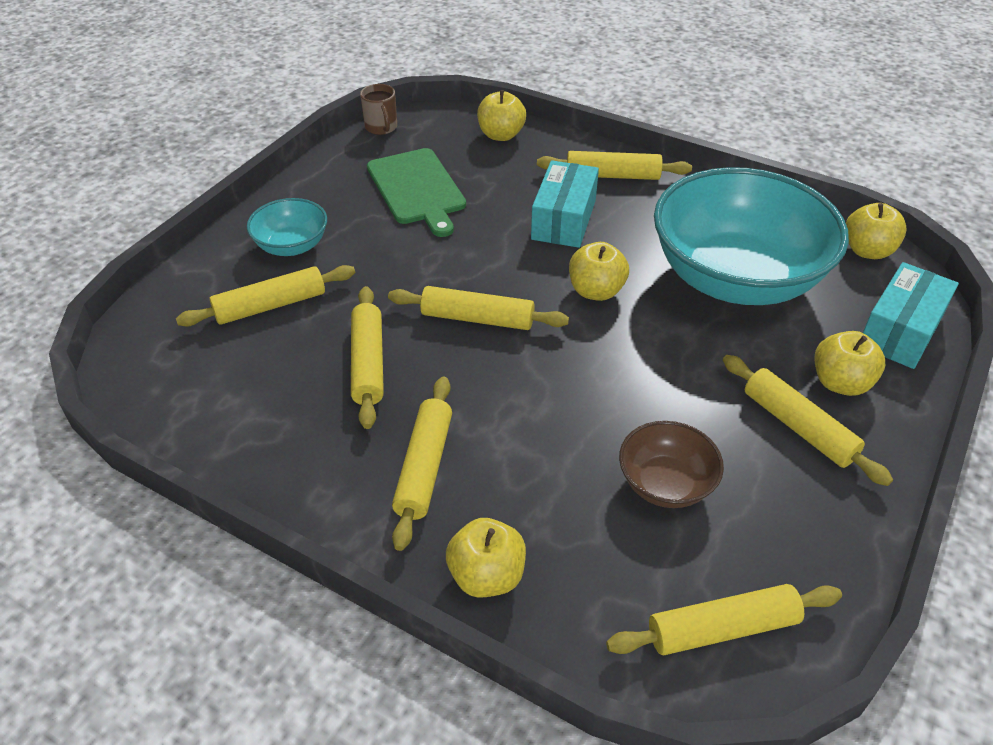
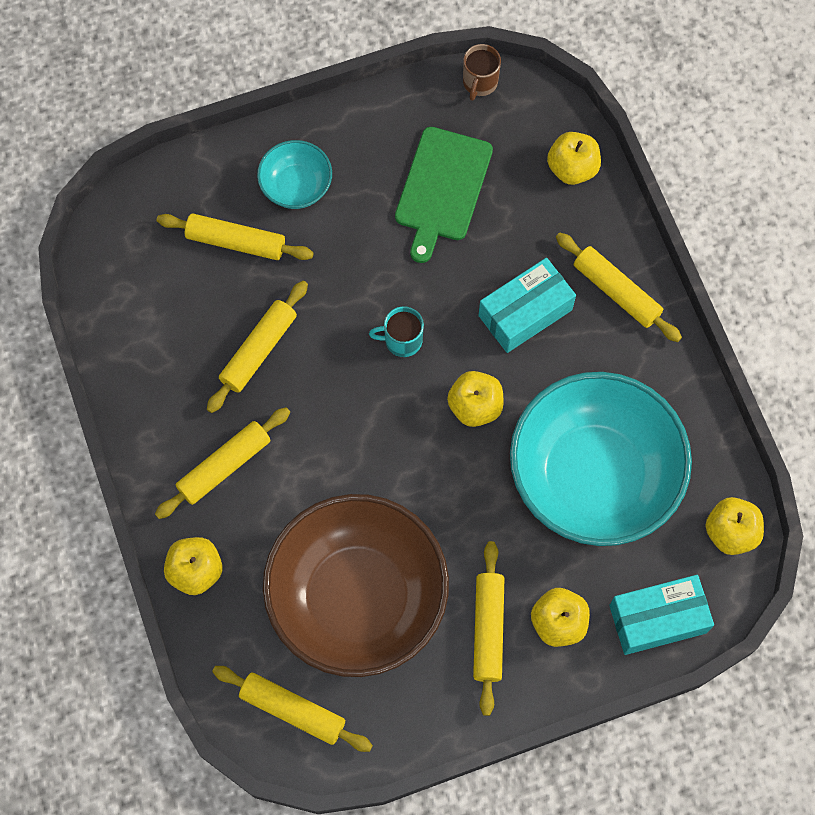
camera: 40 degrees right, 25 degrees up
(477, 318) = (366, 366): yellow rolling pin -> none
(488, 286) = (402, 340): none -> turquoise mug
(665, 484) = (357, 598): brown bowl -> brown bowl, size x2.23

